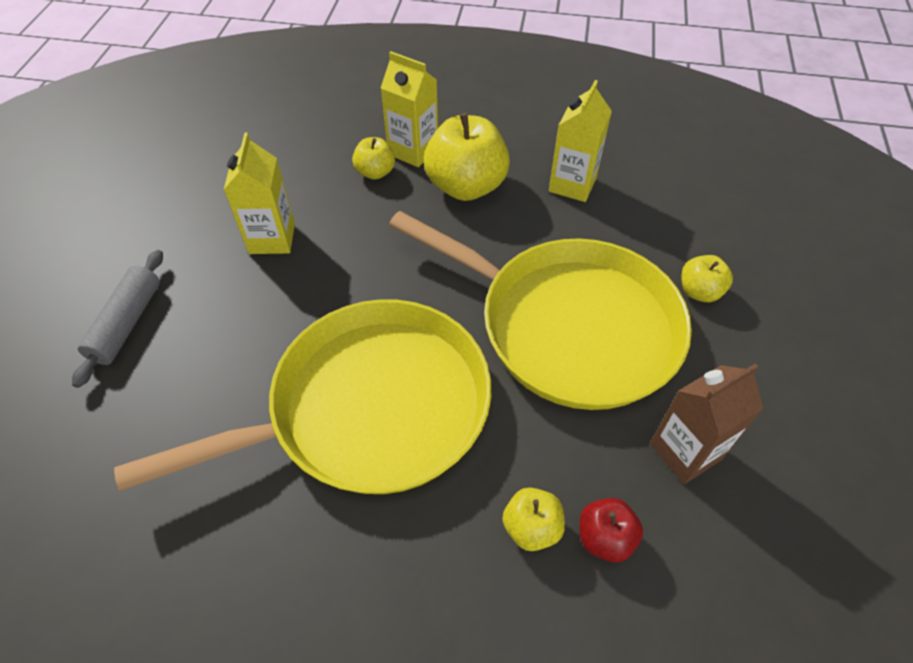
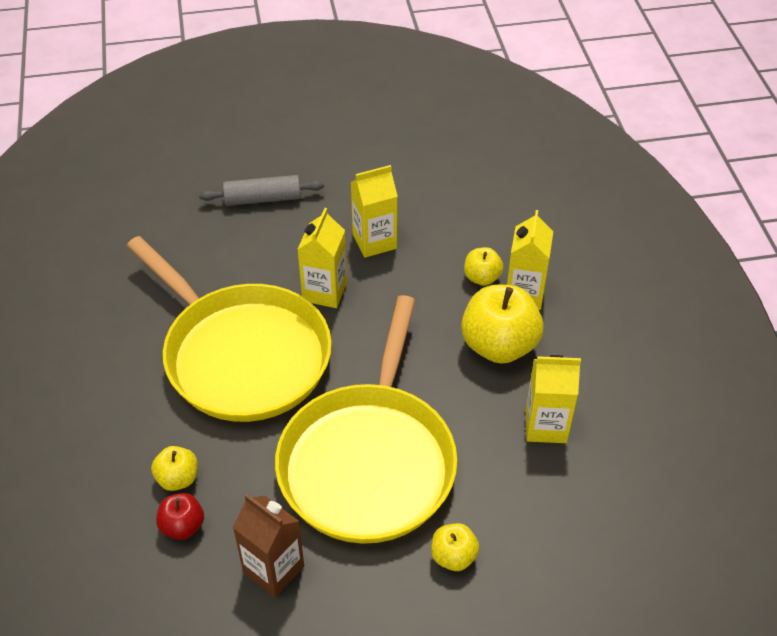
camera: 70 degrees right, 5 degrees down
(317, 302) = (324, 292): none -> yellow carton

